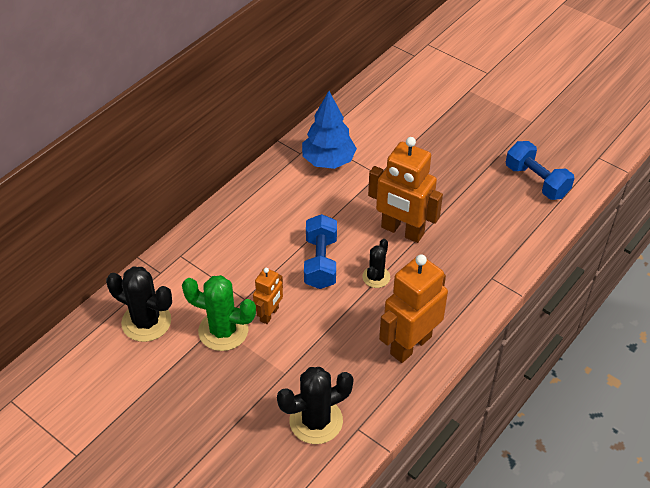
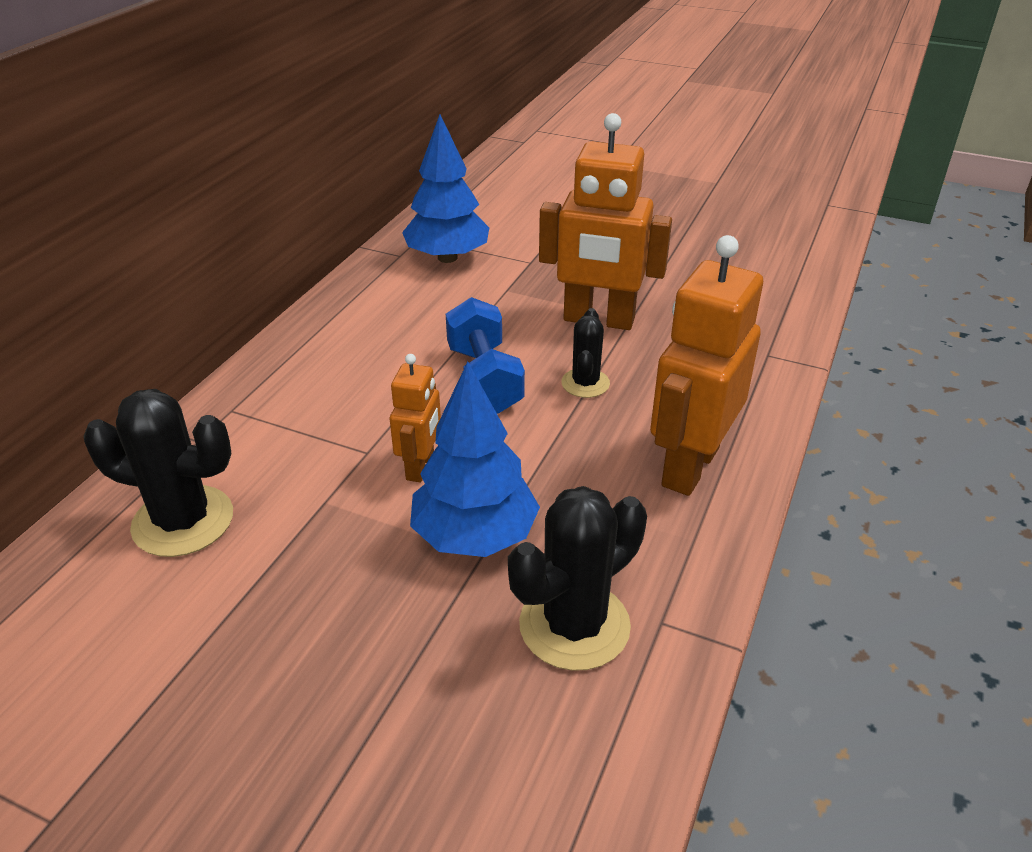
camera: 15 degrees left, 10 degrees down
(223, 331) = (340, 508): green cactus -> none
(284, 362) = (474, 536): none -> blue tree
(536, 181) = (762, 238): blue dumbbell -> none

